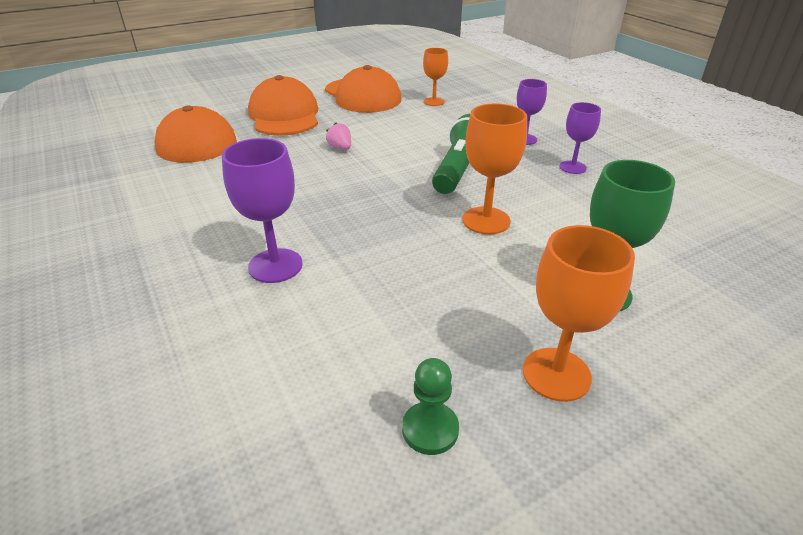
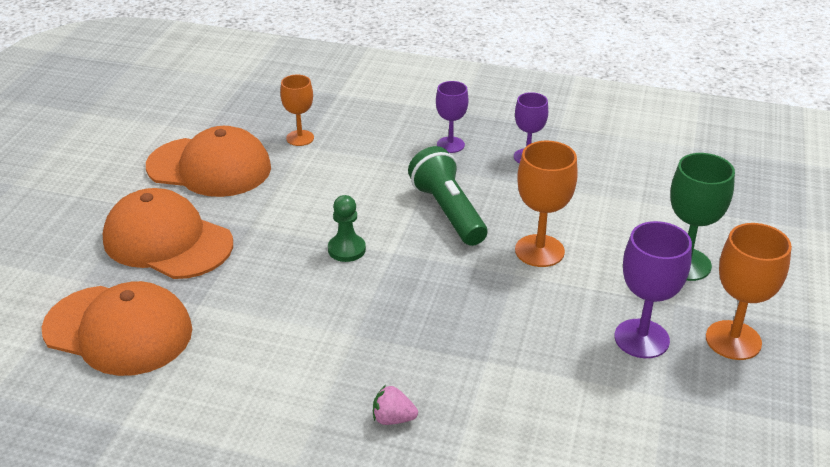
camera: 45 degrees left, 0 degrees up
(275, 265) = (453, 398): purple goblet -> purple goblet (641, 338)
(340, 148) = (303, 248): pink strawberry -> pink strawberry (393, 419)
(430, 429) = (721, 425): green pawn -> green pawn (346, 249)

